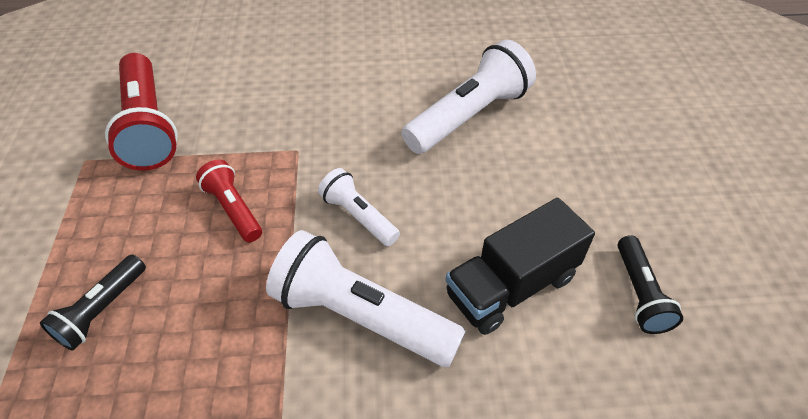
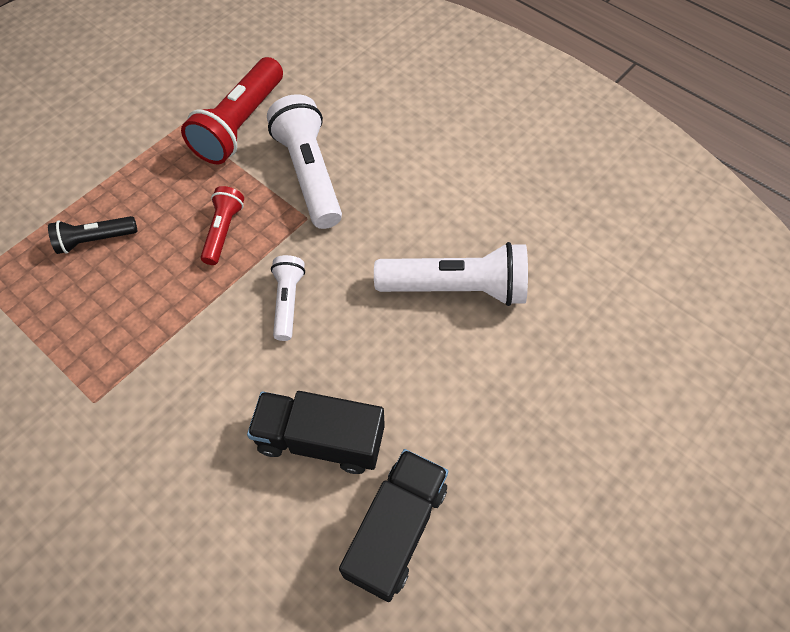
camera: 45 degrees right, 10 degrees up
(361, 316) = (212, 371): white flashlight -> white flashlight (310, 174)
(639, 293) = (396, 529): black flashlight -> black truck

